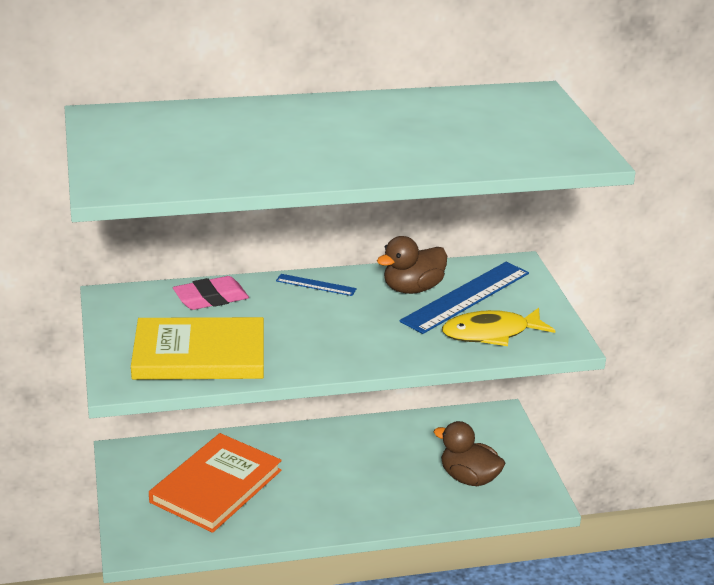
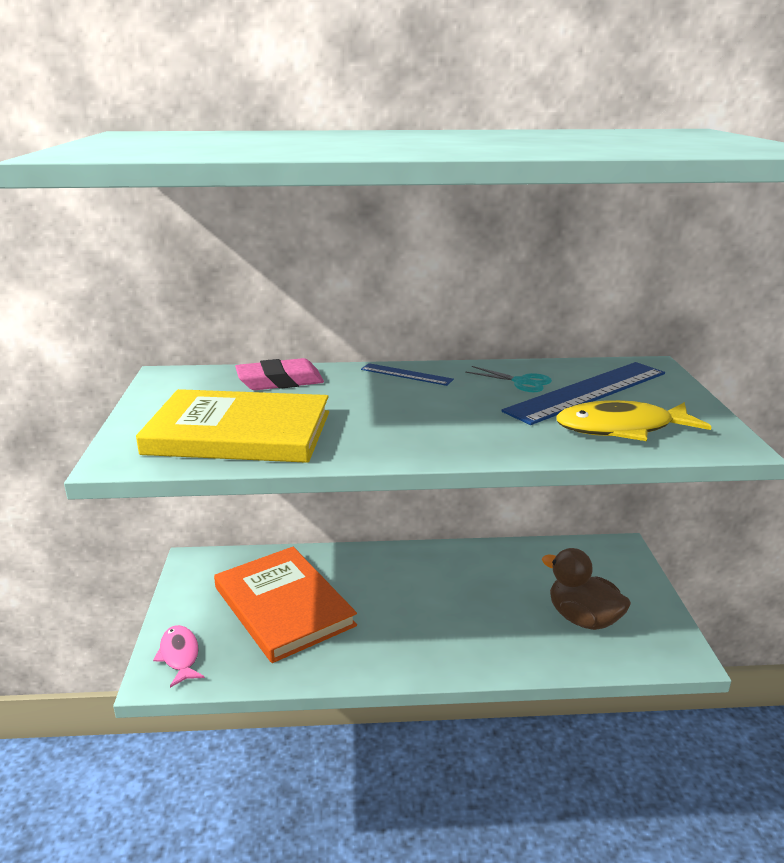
camera: 10 degrees right, 5 degrees down
(142, 532) = (180, 655): none -> pink fish
(216, 486) = (283, 606): orange book -> orange book turned 75 degrees counterclockwise
(412, 289) = (521, 382): brown duck -> turquoise scissors

